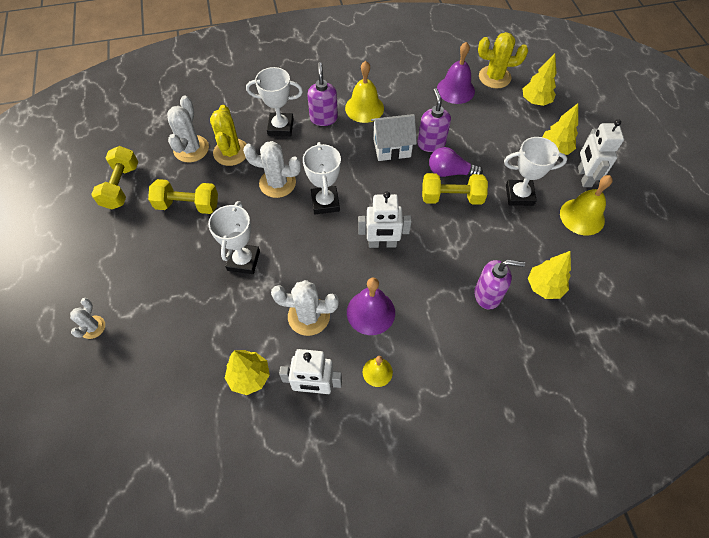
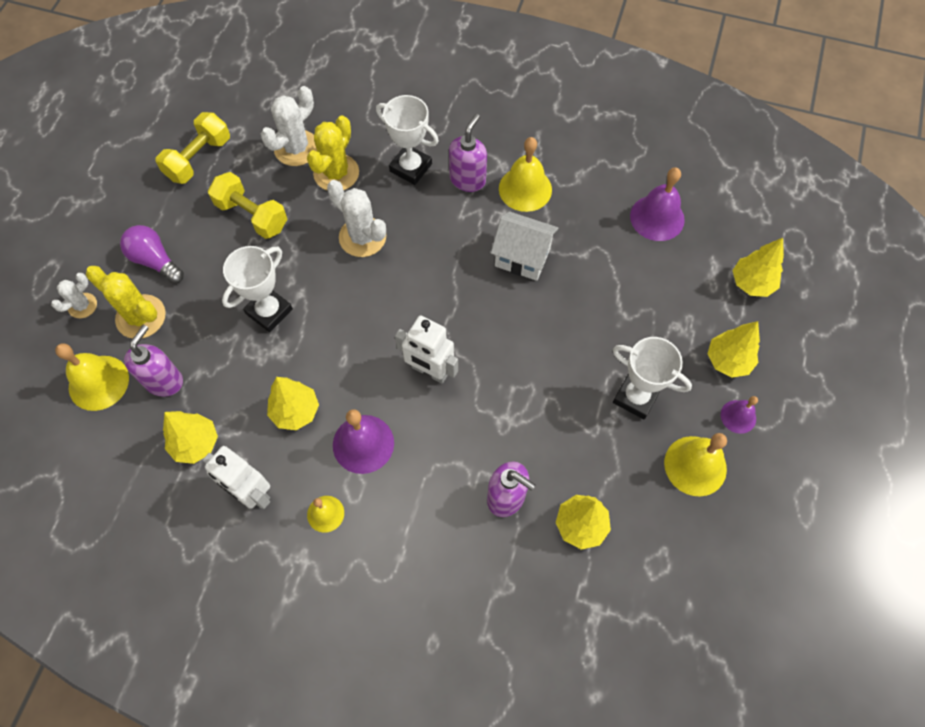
camera: 30 degrees right, 5 degrees up
(142, 375) = (98, 382): none -> yellow bell
(309, 316) = (295, 411): white cactus -> yellow tree
(325, 202) = (399, 288): white trophy -> none
(431, 143) = (574, 275): purple soap dispenser -> purple soap dispenser (164, 381)
(450, 172) = (571, 324): purple light bulb -> purple light bulb (155, 261)
(451, 197) = (550, 357): yellow dumbbell -> none
(494, 77) = (721, 224): yellow cactus -> yellow cactus (141, 317)
(584, 177) = (738, 416): white robot -> purple bell

